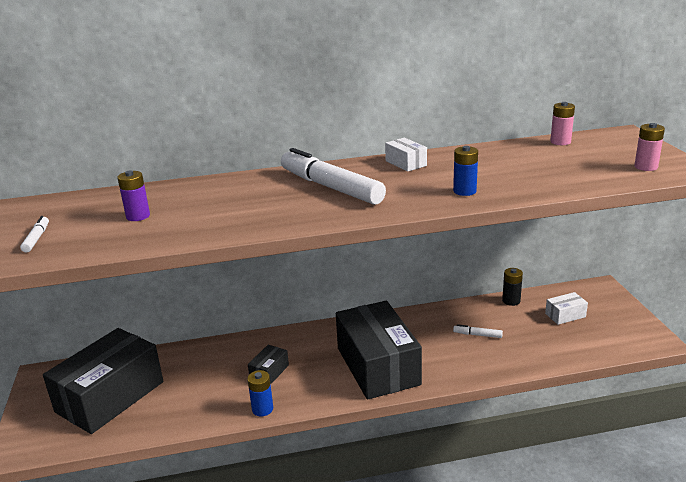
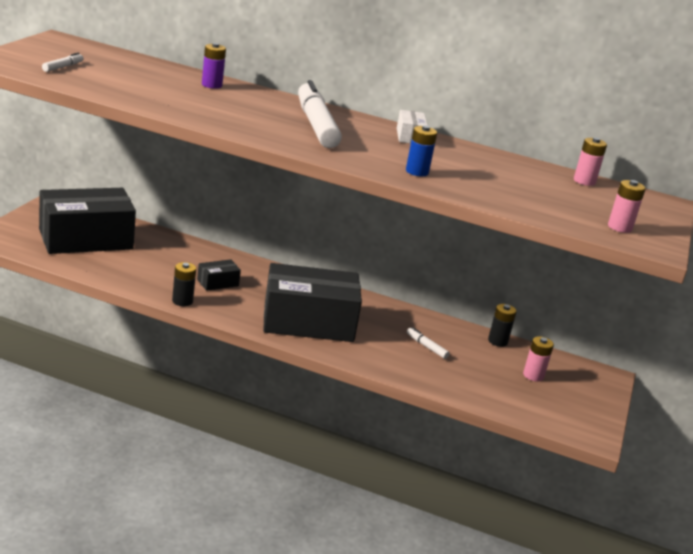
camera: 25 degrees right, 0 degrees up
(138, 216) = (147, 83): purple battery -> purple battery (211, 85)
(262, 409) = (182, 301): blue battery -> black battery
(377, 366) = (308, 322): black box -> black box turned 75 degrees clockwise
(565, 315) = (533, 375): white box -> pink battery

